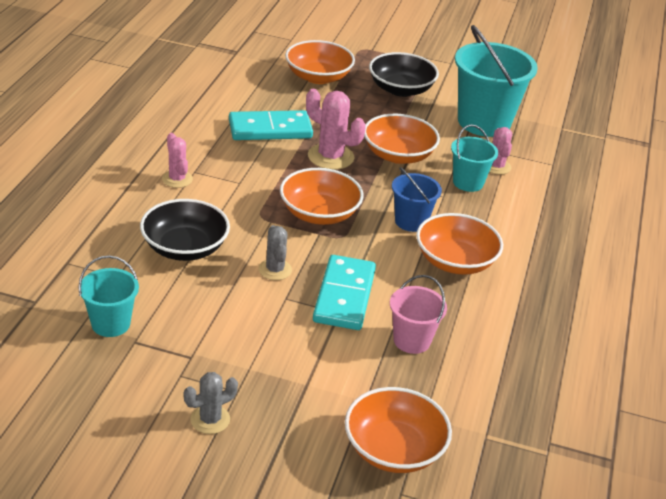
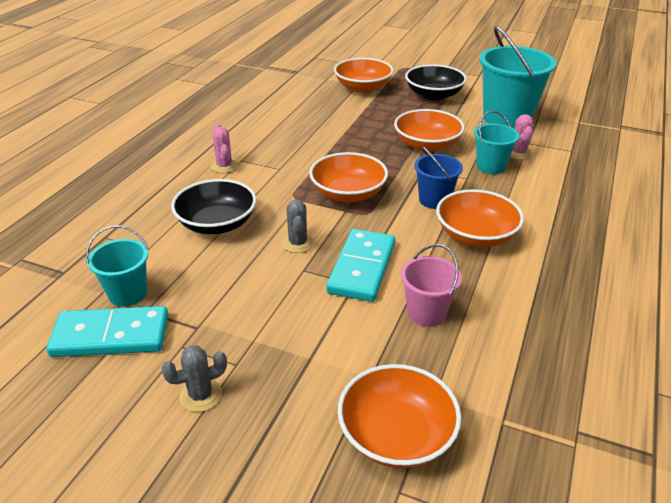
camera: 10 degrees right, 0 degrees up
(270, 129) = (315, 127): turquoise domino -> turquoise domino (111, 336)
(330, 157) = (365, 147): pink cactus -> none

